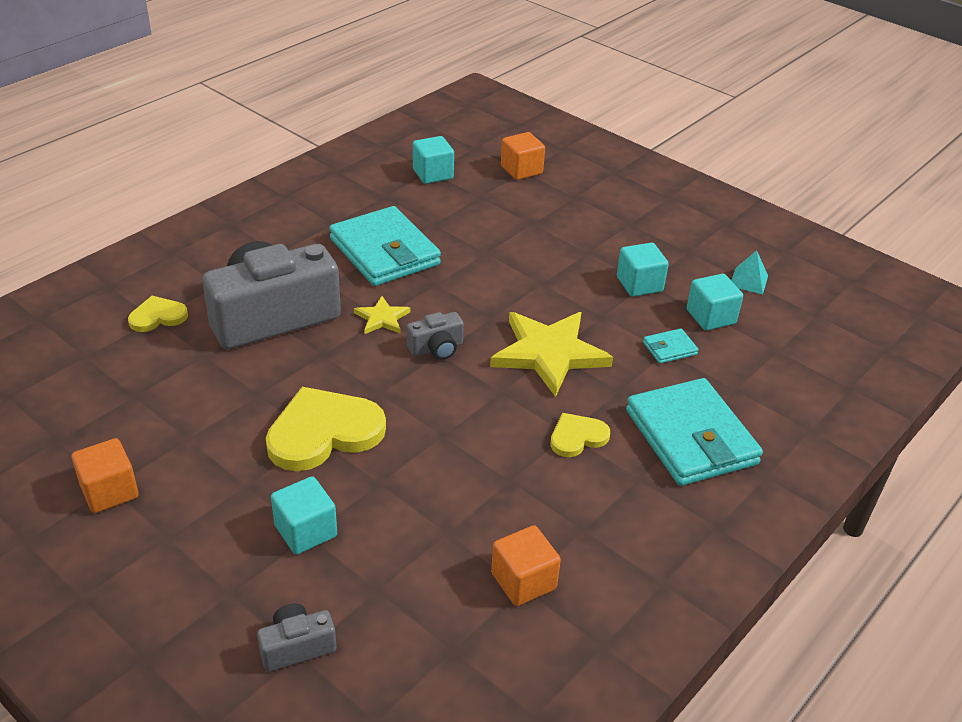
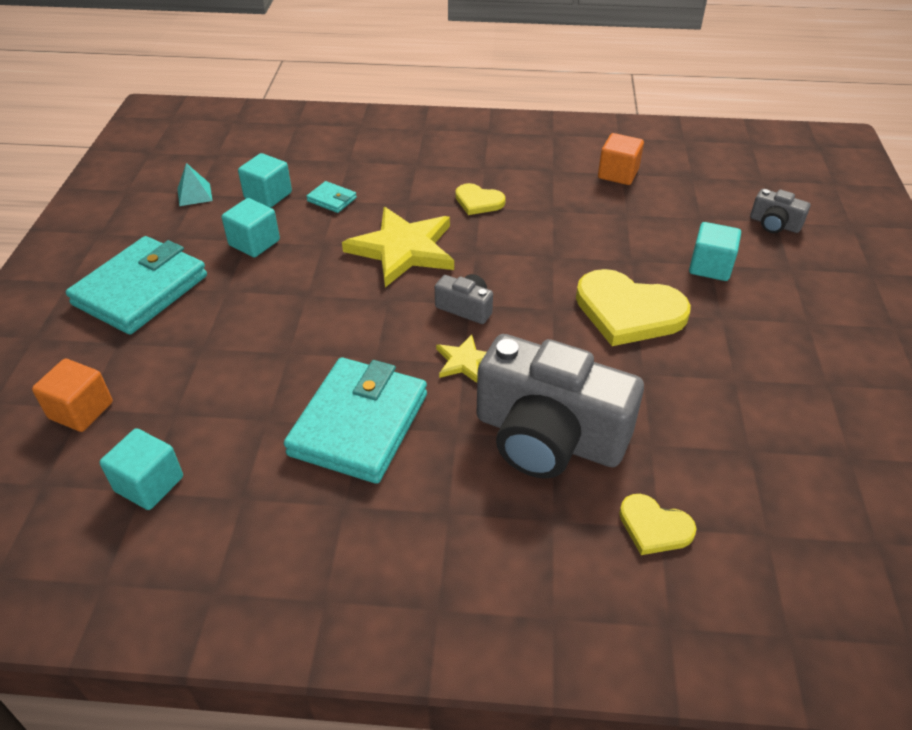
camera: 125 degrees left, 5 degrees up
(109, 491) = (830, 381): orange cube -> none
(690, 437) = (422, 162): turquoise wallet -> turquoise wallet (141, 290)

